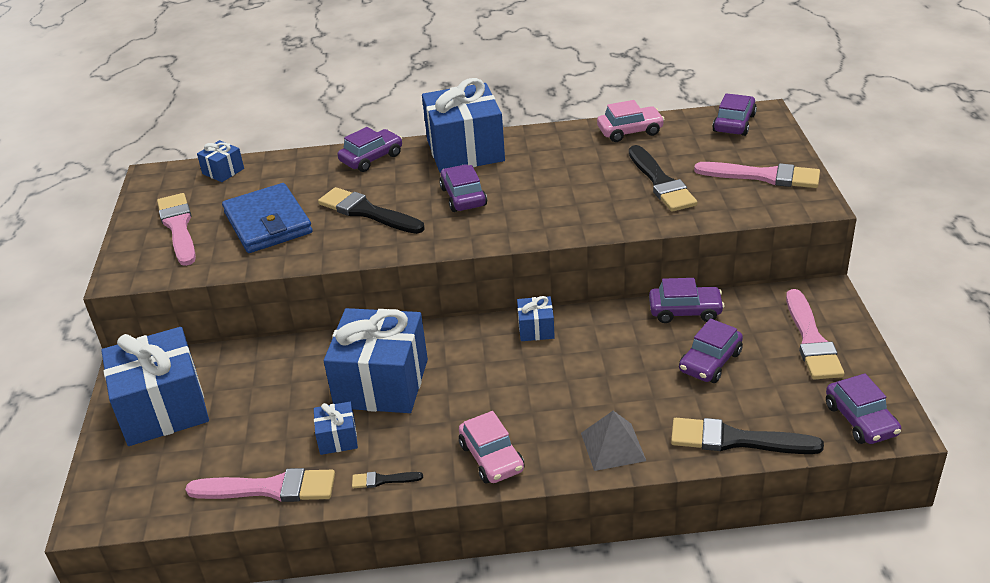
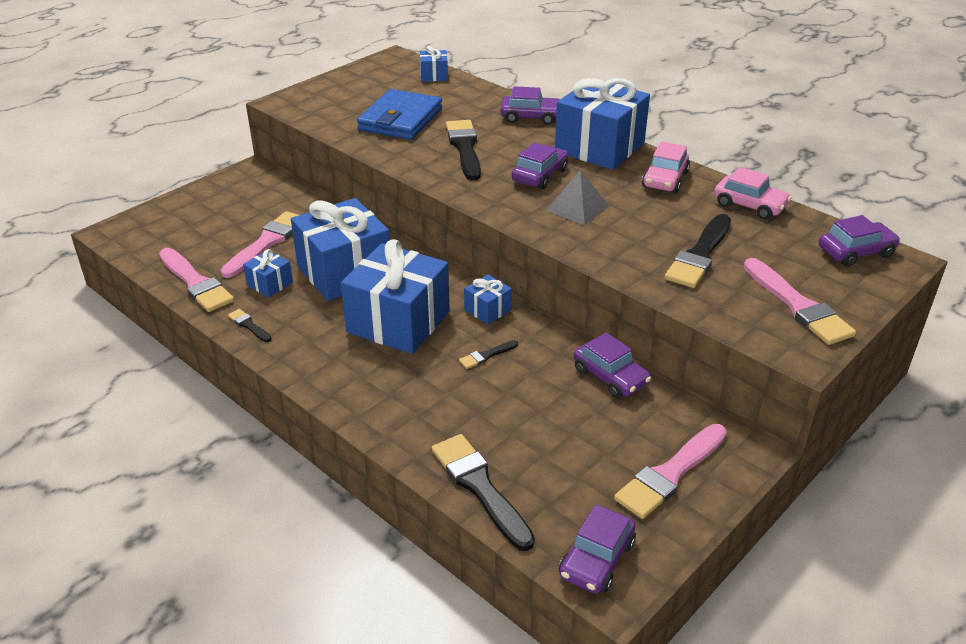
camera: 45 degrees right, 0 degrees up
(163, 408) = (227, 203): blue gift -> blue gift (398, 322)
(178, 227) = (354, 93): pink brush -> pink brush (267, 242)
(491, 458) = (321, 363): pink car -> pink car (665, 179)
(591, 359) = (486, 355): none -> black brush
(613, 446) = (397, 419): grey pyramid -> grey pyramid (577, 208)
(710, 362) = (562, 423): purple car -> none

